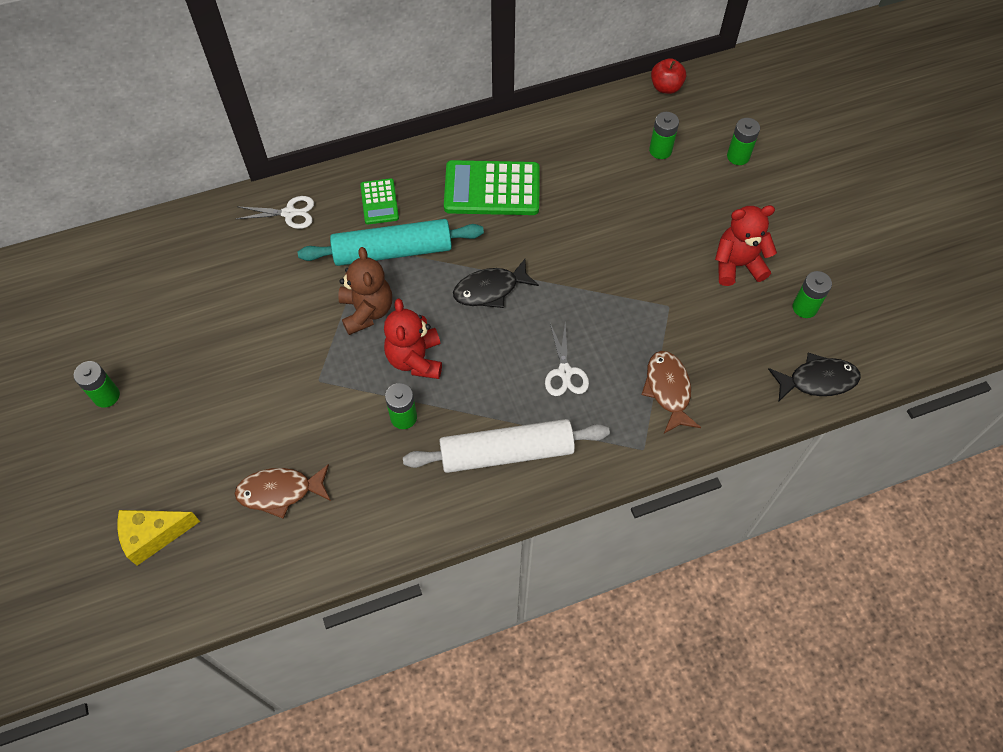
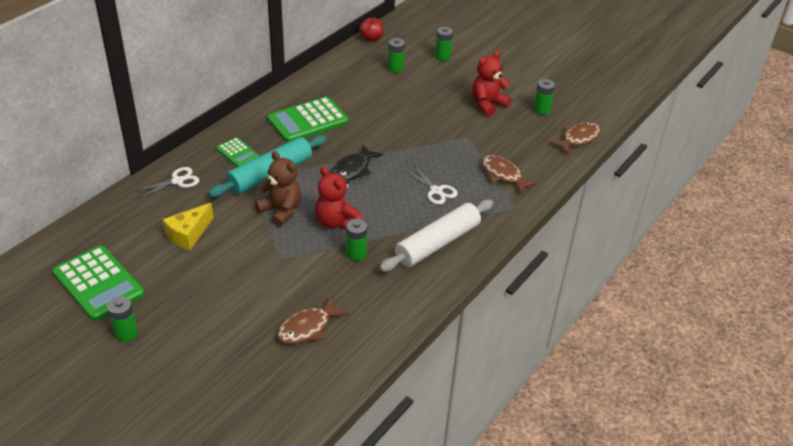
camera: 35 degrees left, 20 degrees down
(123, 316) = (98, 283): none -> green calculator
(153, 536) = (237, 394): yellow cheese -> yellow cheese (188, 235)
(817, 380) = (578, 139): black fish -> brown fish

